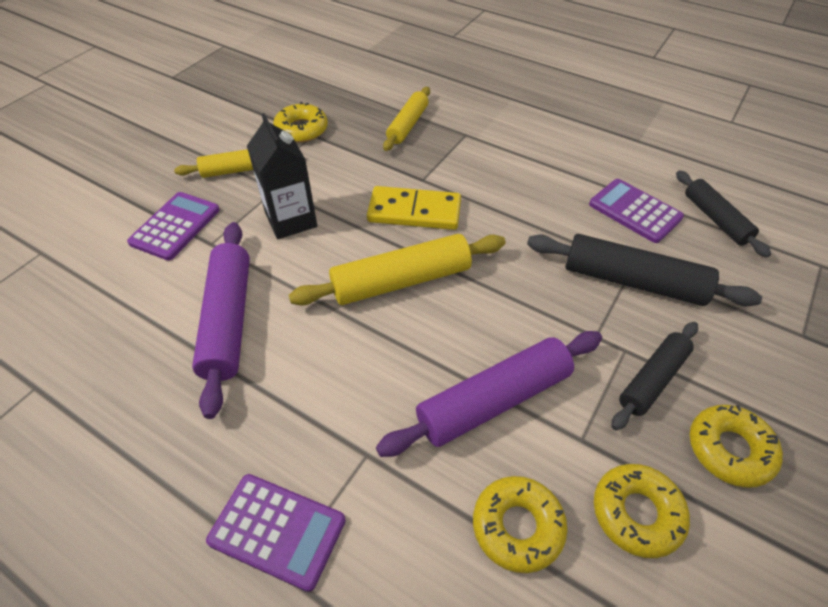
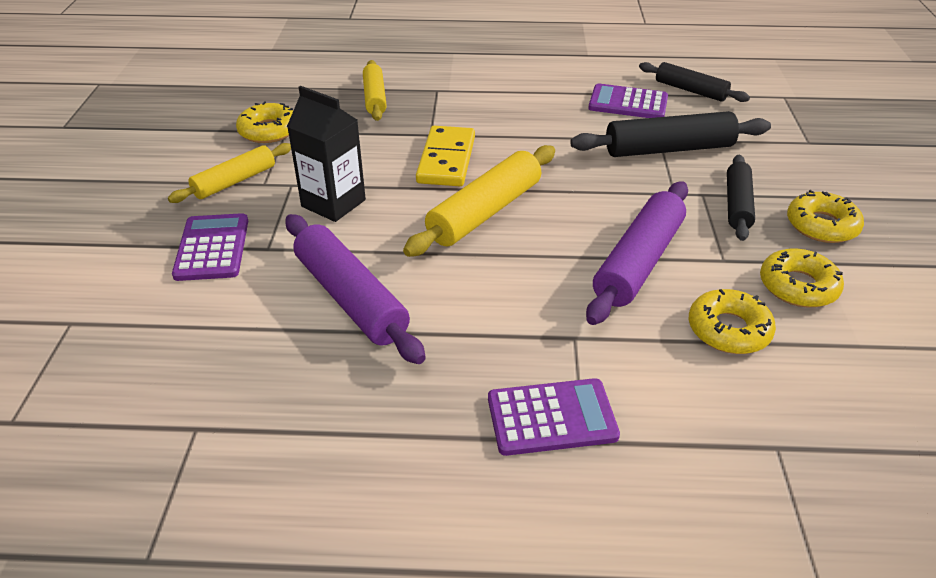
camera: 30 degrees left, 10 degrees down
(414, 212) = (446, 160): yellow domino -> yellow domino turned 60 degrees counterclockwise

